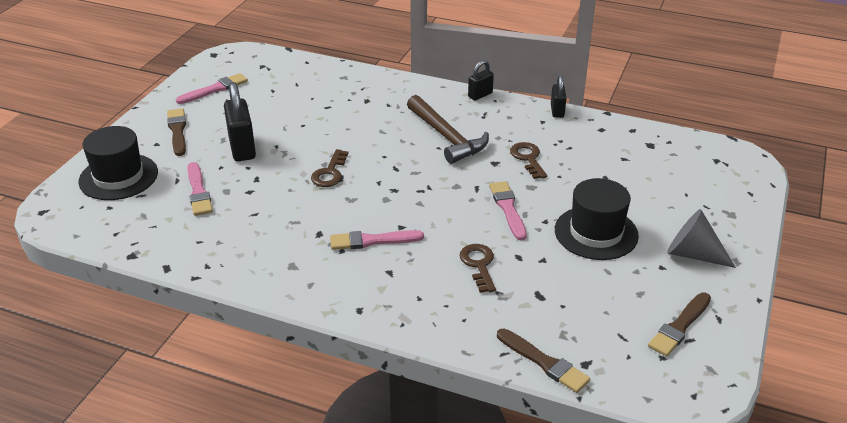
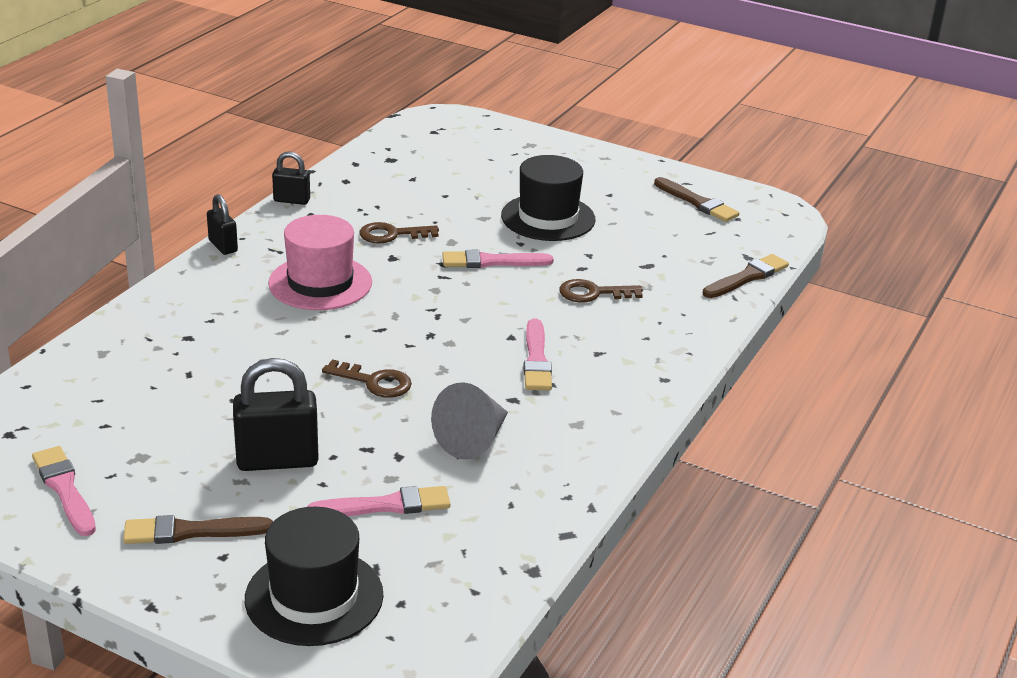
camera: 85 degrees left, 5 degrees down
(447, 137) = (320, 283): brown hammer -> pink hat
(692, 254) = (592, 175): grey cone -> grey cone (473, 440)

